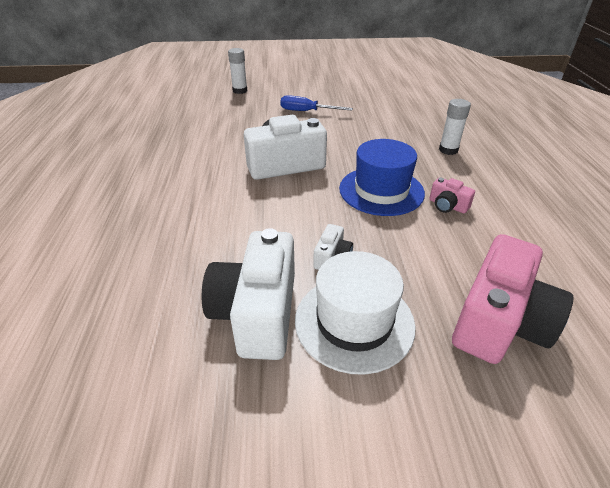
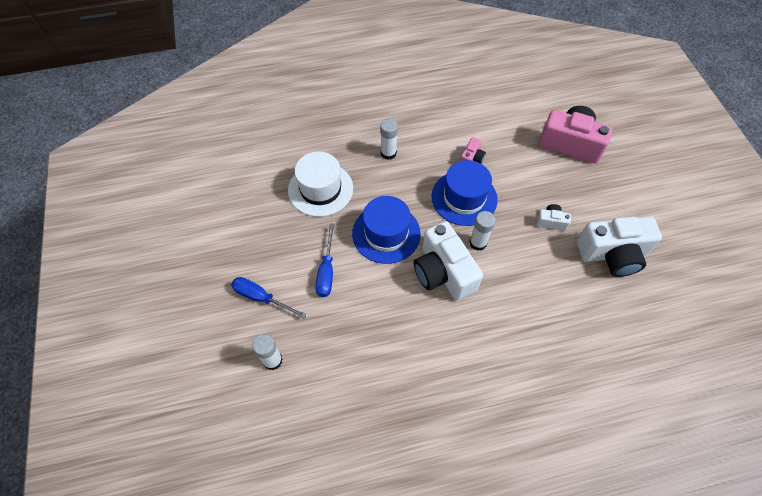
camera: 100 degrees left, 20 degrees up
(292, 89) = (261, 298): none -> blue screwdriver
(314, 191) = (478, 243): none -> white glue stick
(340, 139) = (386, 233): none -> blue hat
(354, 322) = (598, 206): white hat -> white hat (320, 189)

